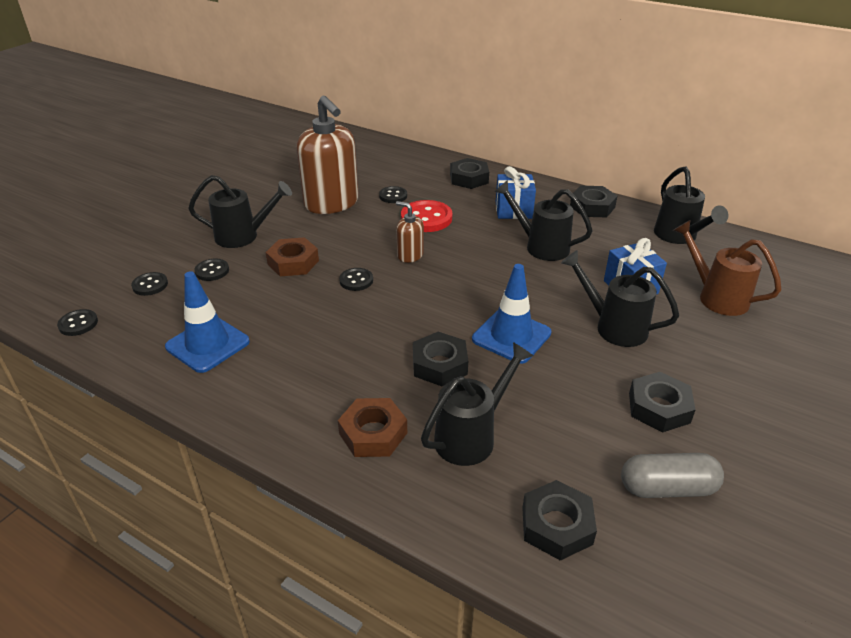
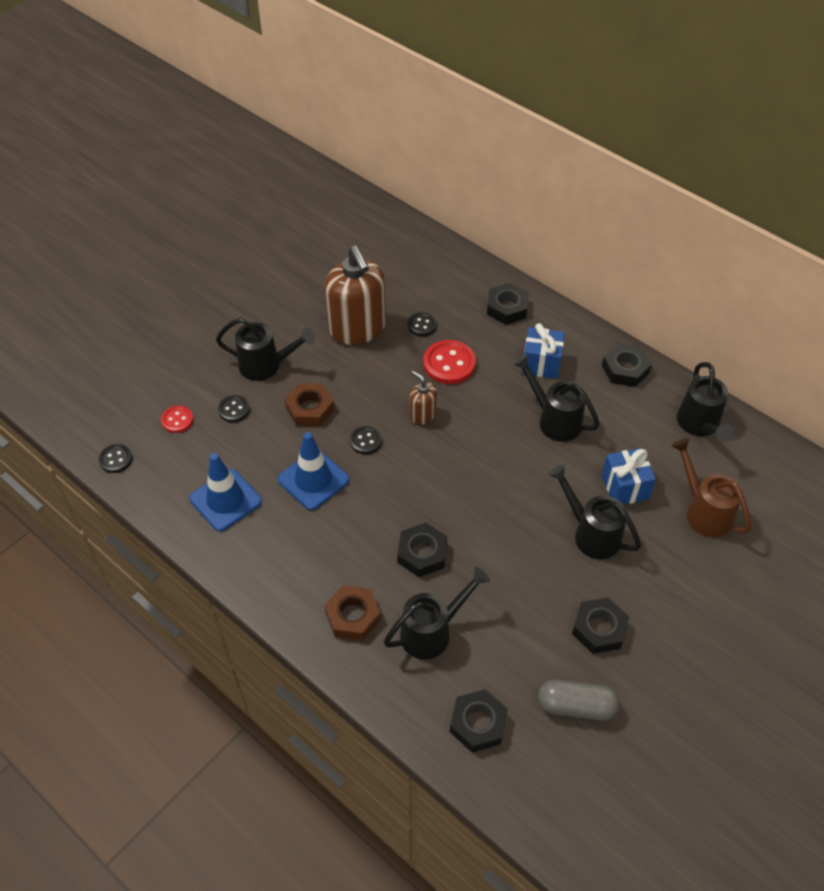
camera: 10 degrees right, 15 degrees up
(150, 285) = (177, 420): black button -> red button
(511, 336) = (494, 530): blue traffic cone -> blue traffic cone (313, 480)

